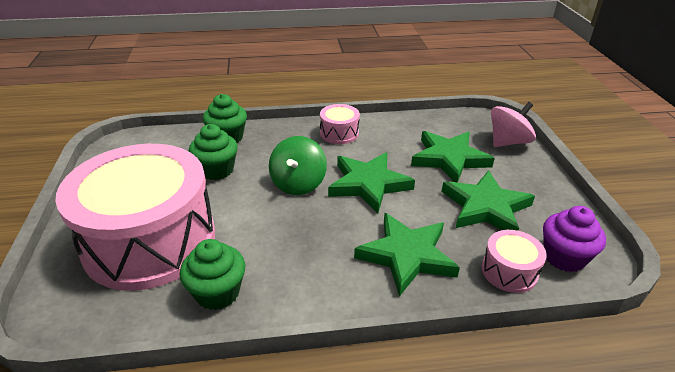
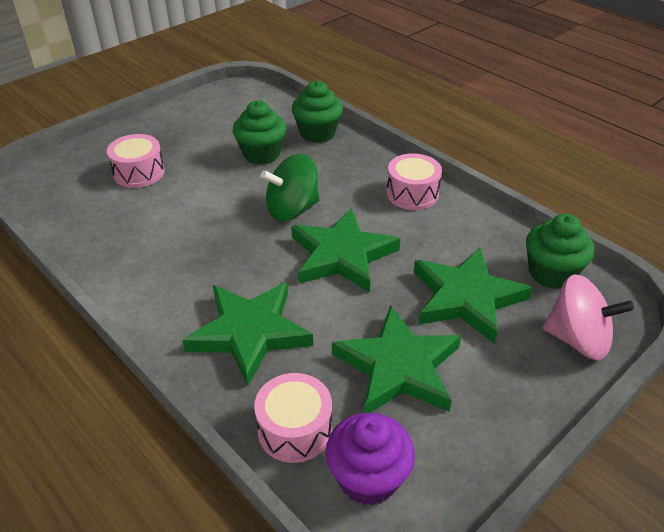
camera: 55 degrees right, 5 degrees up
(150, 241) = (139, 172): pink drum -> pink drum, size x0.40
(217, 293) = (107, 238): green cupcake -> green cupcake (551, 273)

